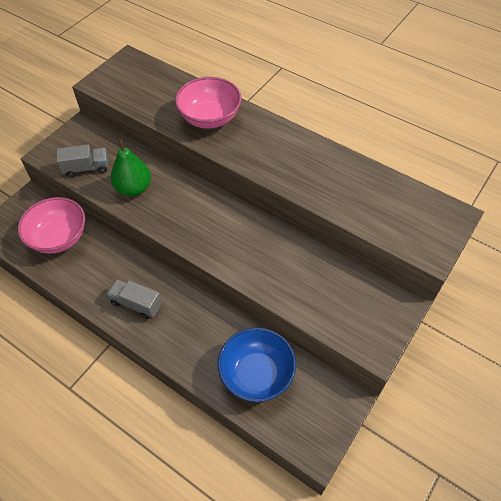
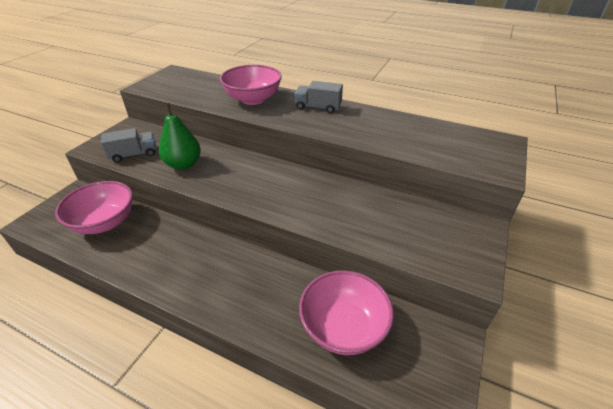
camera: 10 degrees left, 15 degrees down
(136, 304) = (193, 273): grey truck -> grey truck (318, 107)
(256, 374) = (343, 327): blue bowl -> pink bowl

